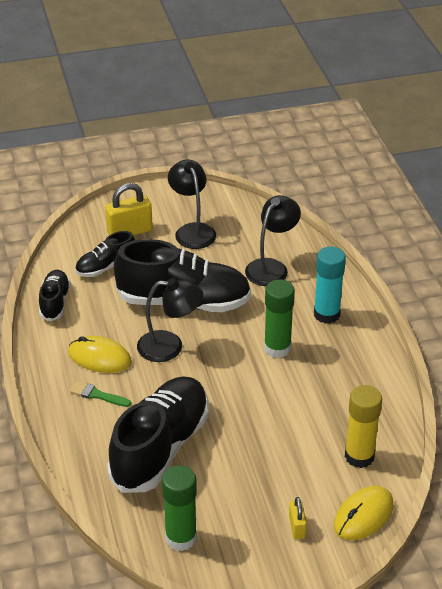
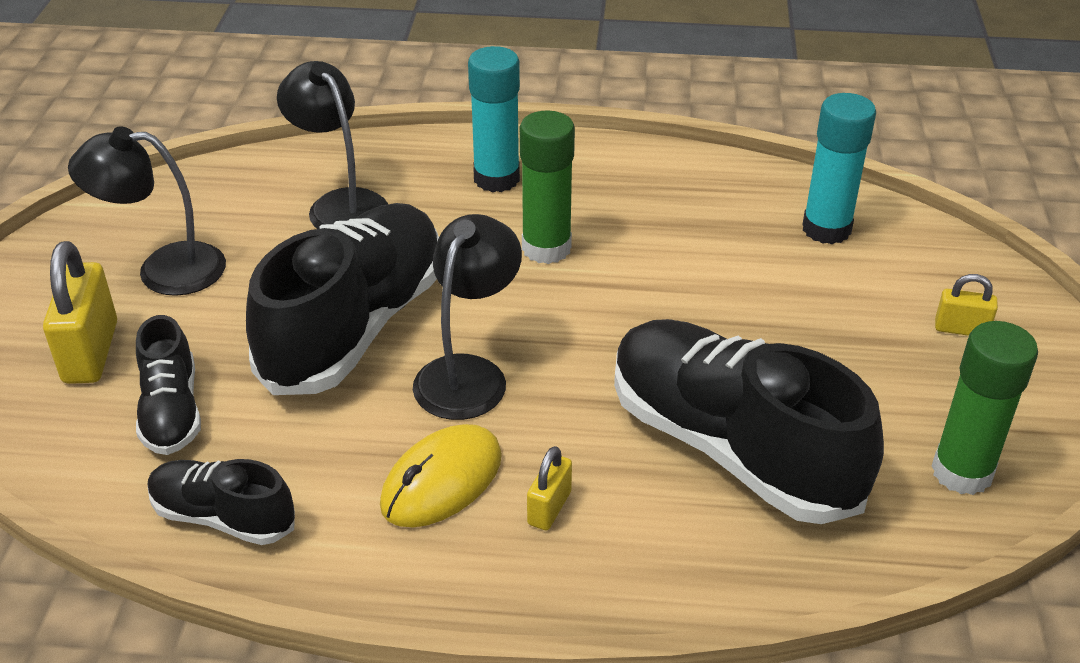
camera: 70 degrees left, 0 degrees up
(97, 395) = (549, 508): green brush -> yellow padlock
(359, 456) = (826, 229): yellow glue stick -> turquoise glue stick
(363, 515) = (949, 257): yellow mouse -> none

